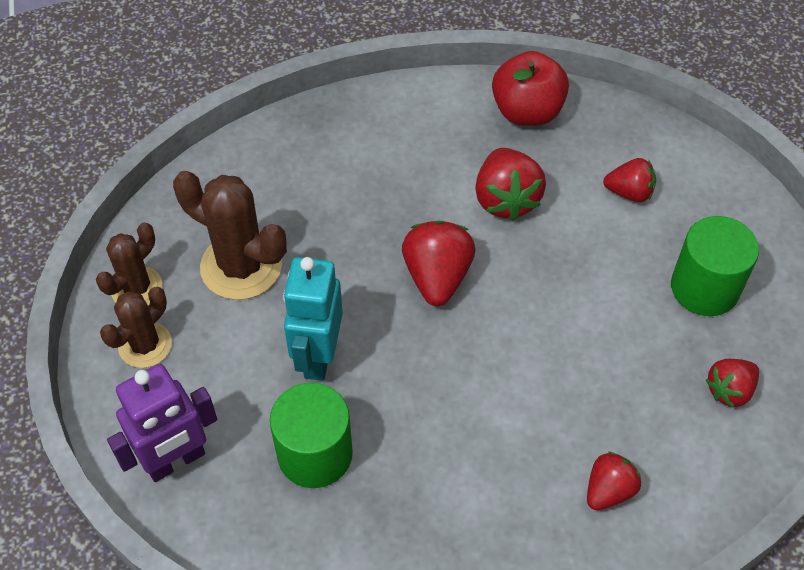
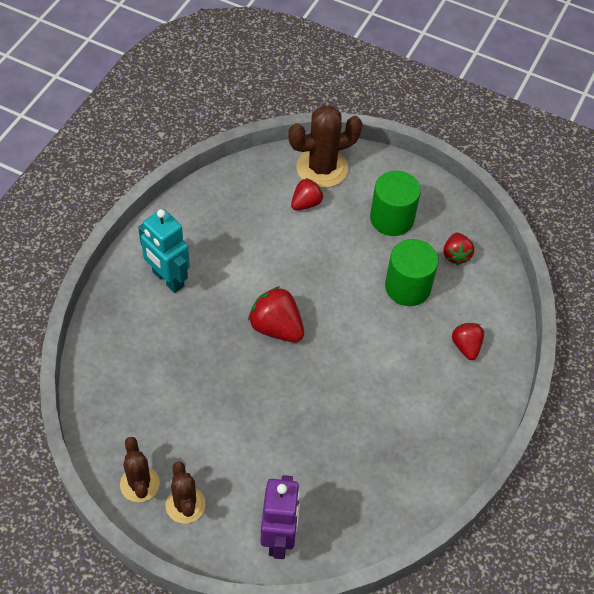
camera: 55 degrees left, 0 degrees up
(241, 266) = (177, 418): brown cactus -> brown cactus (322, 168)
(315, 454) = (334, 464): green cylinder -> green cylinder (407, 287)
(317, 356) = (274, 420): turquoise robot -> turquoise robot (168, 279)
(506, 199) = (257, 259): red strawberry -> none
(527, 111) = (208, 205): red apple -> none

